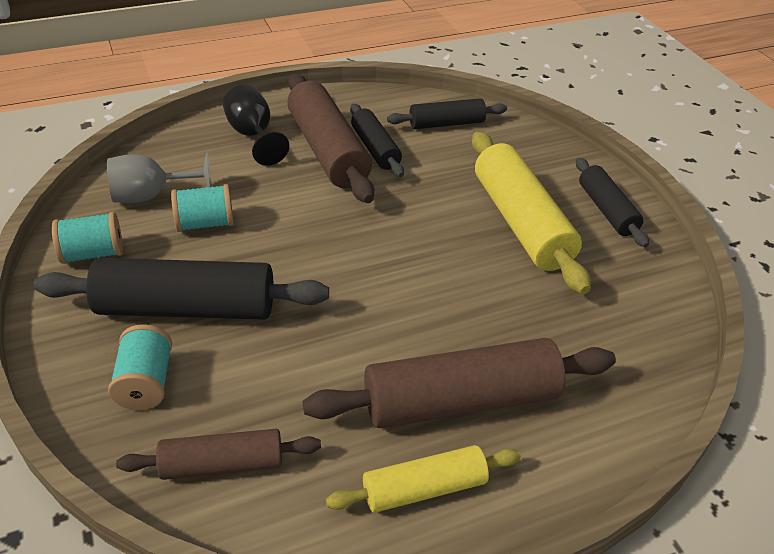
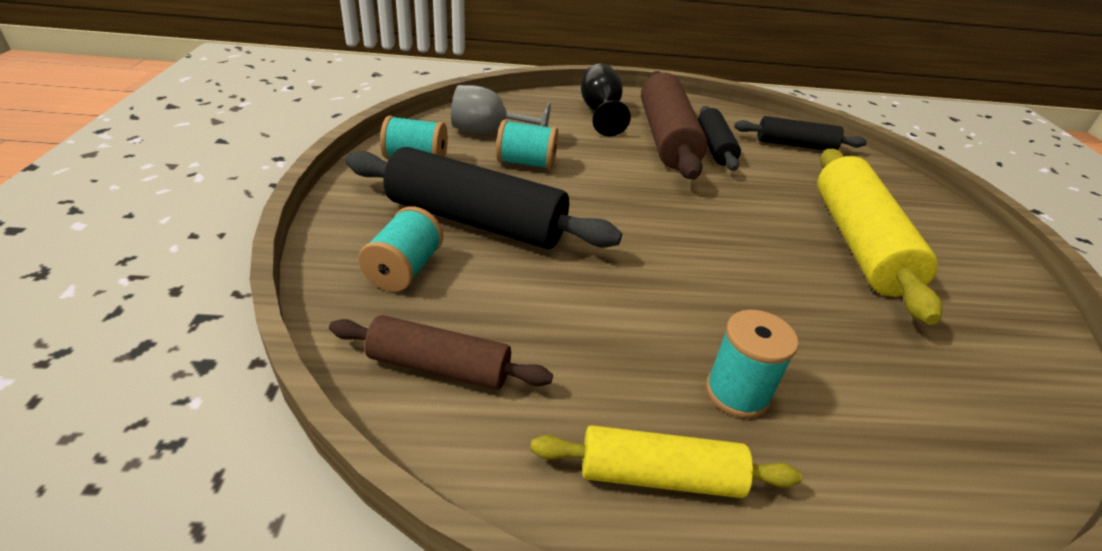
camera: 20 degrees right, 5 degrees down
(460, 400) = (737, 393): brown rolling pin -> turquoise spool
(607, 210) = (969, 258): black rolling pin -> none

